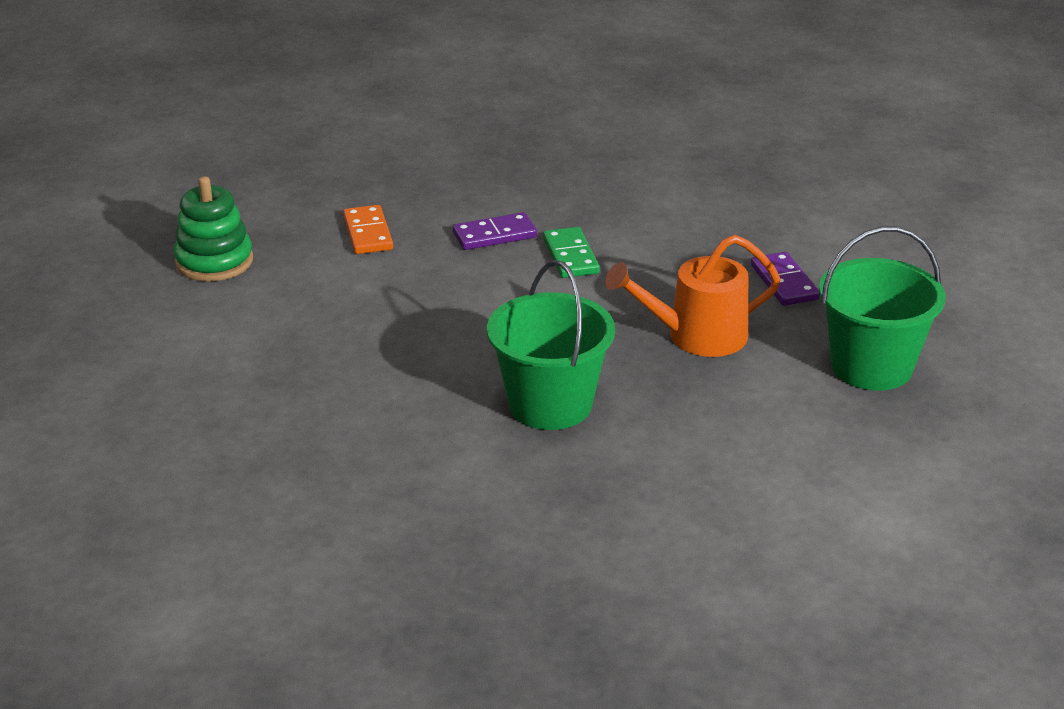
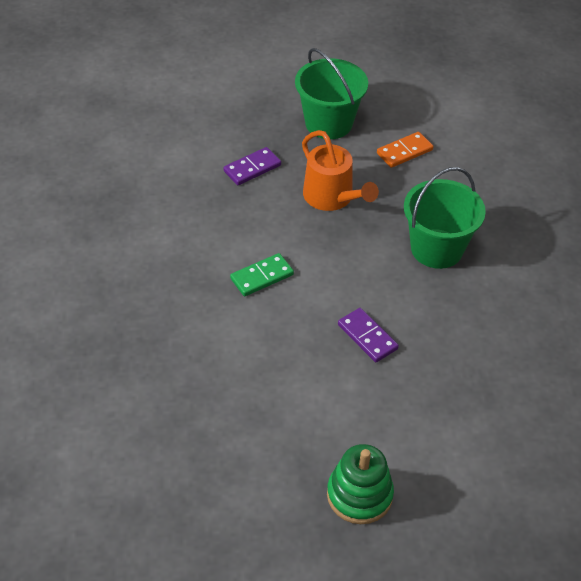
camera: 110 degrees left, 15 degrees up
(368, 233) = (276, 405): orange domino -> orange domino (404, 151)
(494, 235) = (249, 326): purple domino -> purple domino (367, 337)

